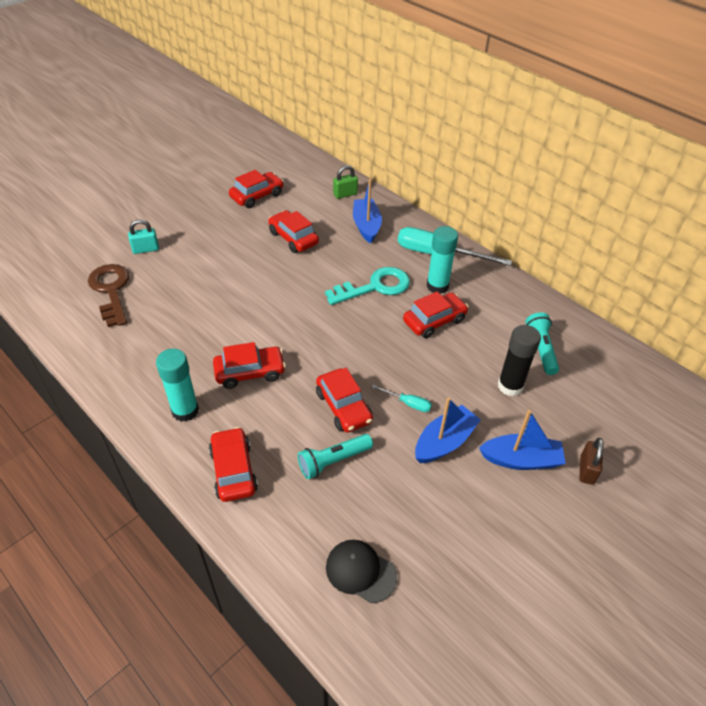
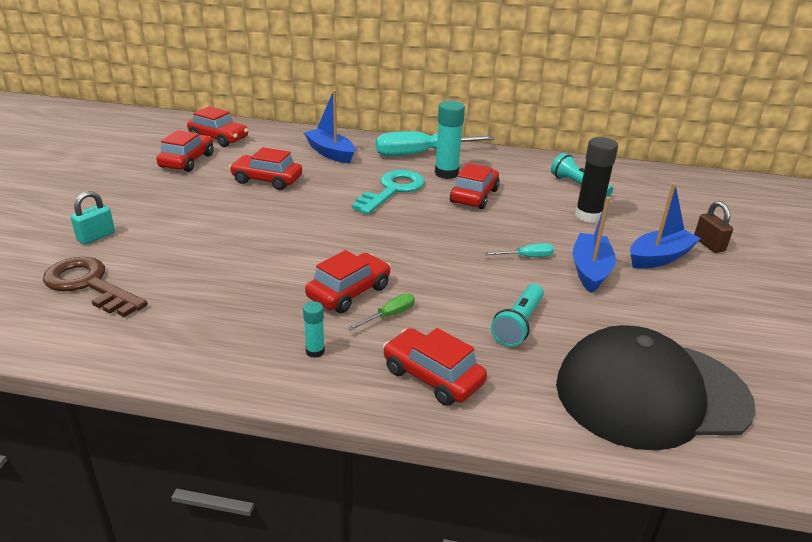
camera: 35 degrees left, 15 degrees down
(185, 410) = (315, 351): turquoise glue stick -> turquoise glue stick, size x0.51
(256, 406) = (389, 315): none -> green screwdriver
(344, 407) = (475, 281): red car -> red car (218, 138)
(345, 194) = (282, 138): green padlock -> none
(360, 571) = (651, 393): black cap -> black cap, size x2.16

